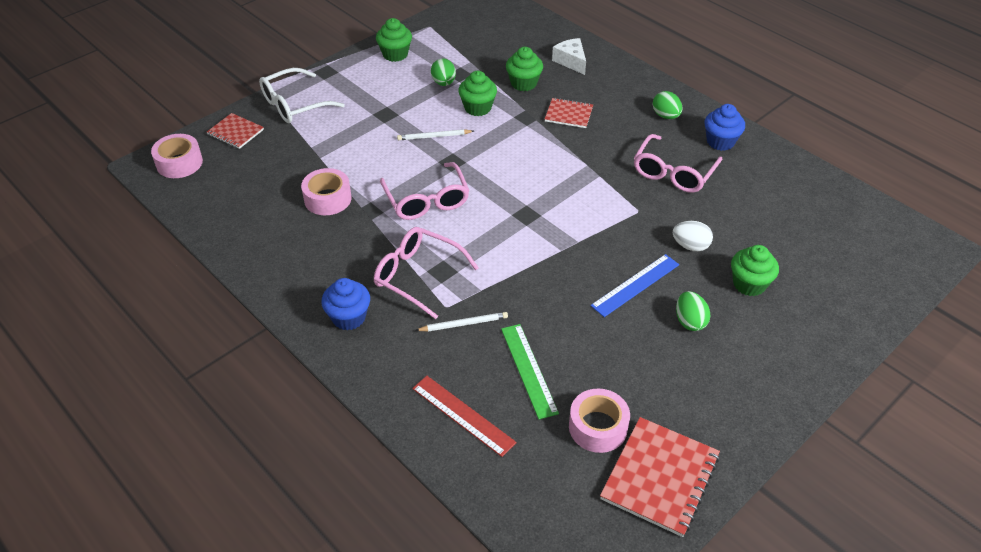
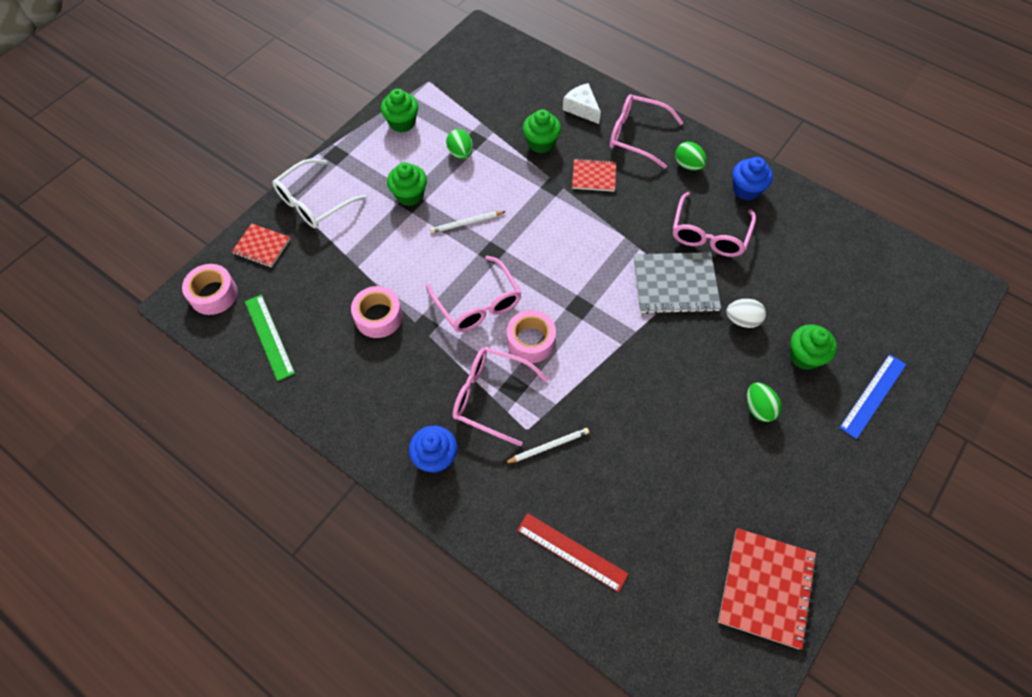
camera: 10 degrees left, 15 degrees up
(477, 108) = (502, 180): green cupcake -> green cupcake (409, 195)
(528, 370) = (621, 489): green ruler -> green ruler (269, 336)
(598, 427) = (699, 543): pink tape -> pink tape (530, 341)
(620, 87) = (636, 135): none -> pink glasses
(628, 208) = (675, 284): none -> grey notebook
(635, 285) = (700, 374): blue ruler -> blue ruler (873, 395)

